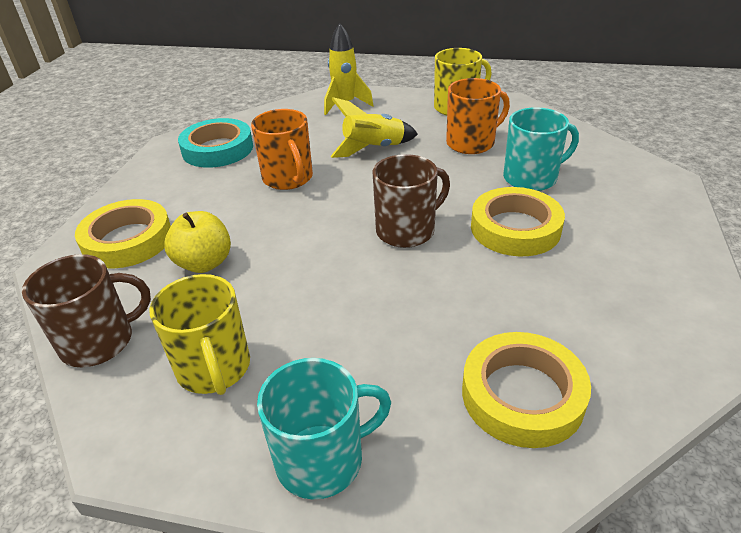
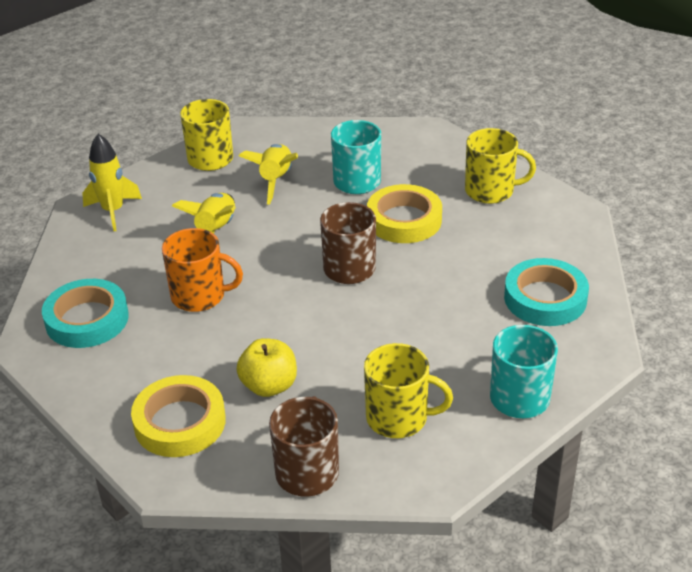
camera: 55 degrees left, 0 degrees up
(471, 143) = (276, 180): orange mug -> yellow rocket
(522, 395) = (545, 298): yellow tape -> turquoise tape
(643, 260) = (490, 191): none -> yellow mug

